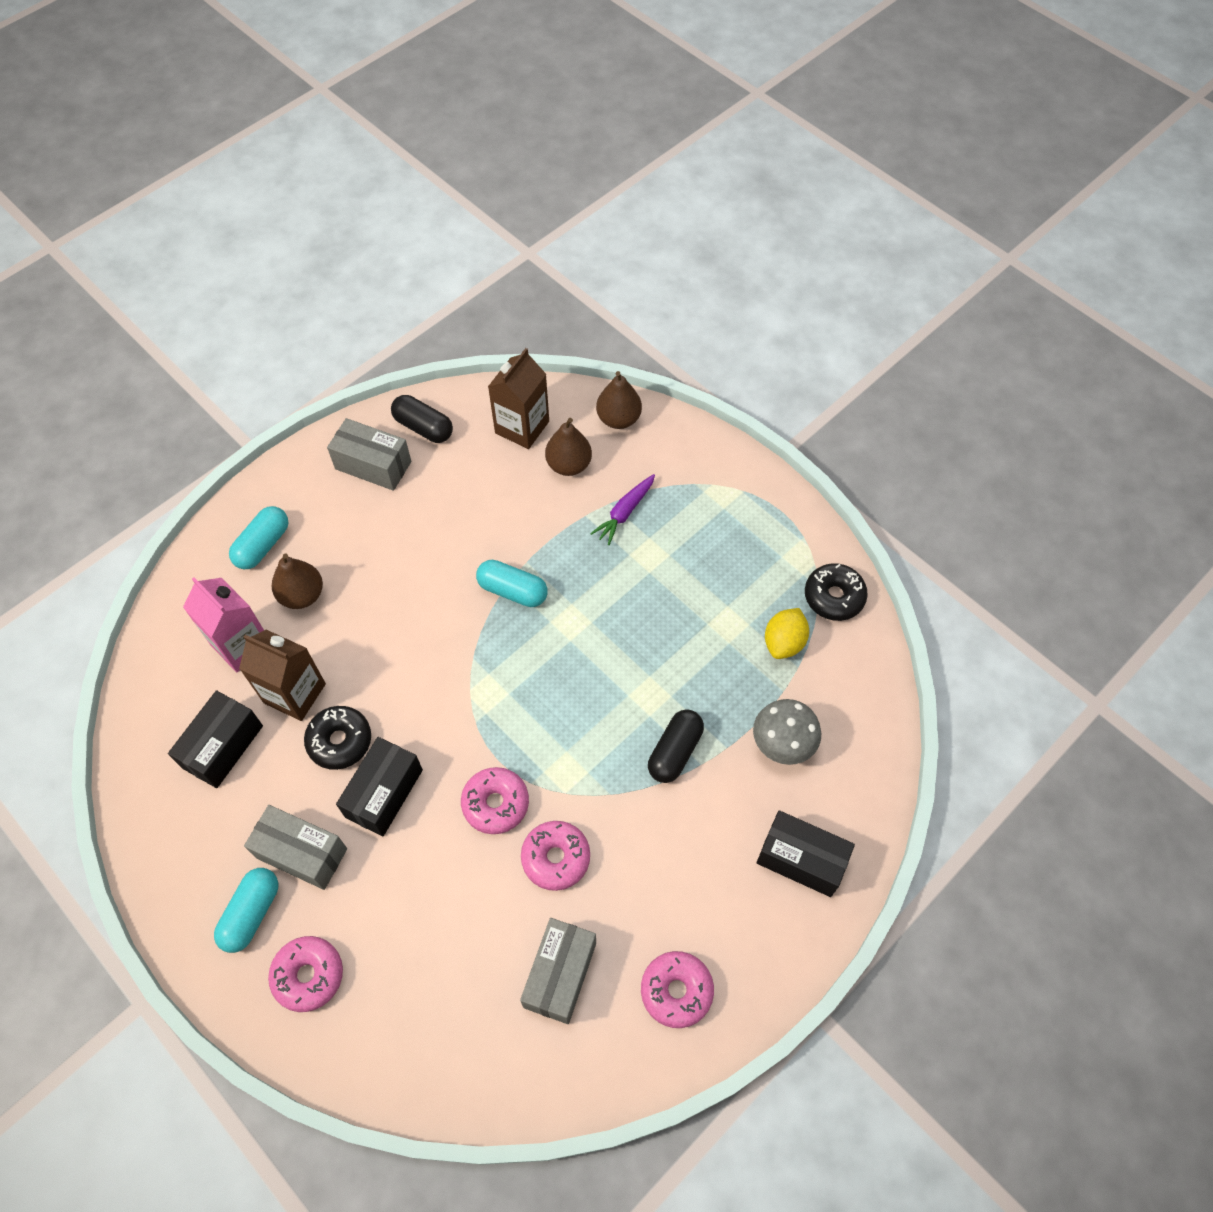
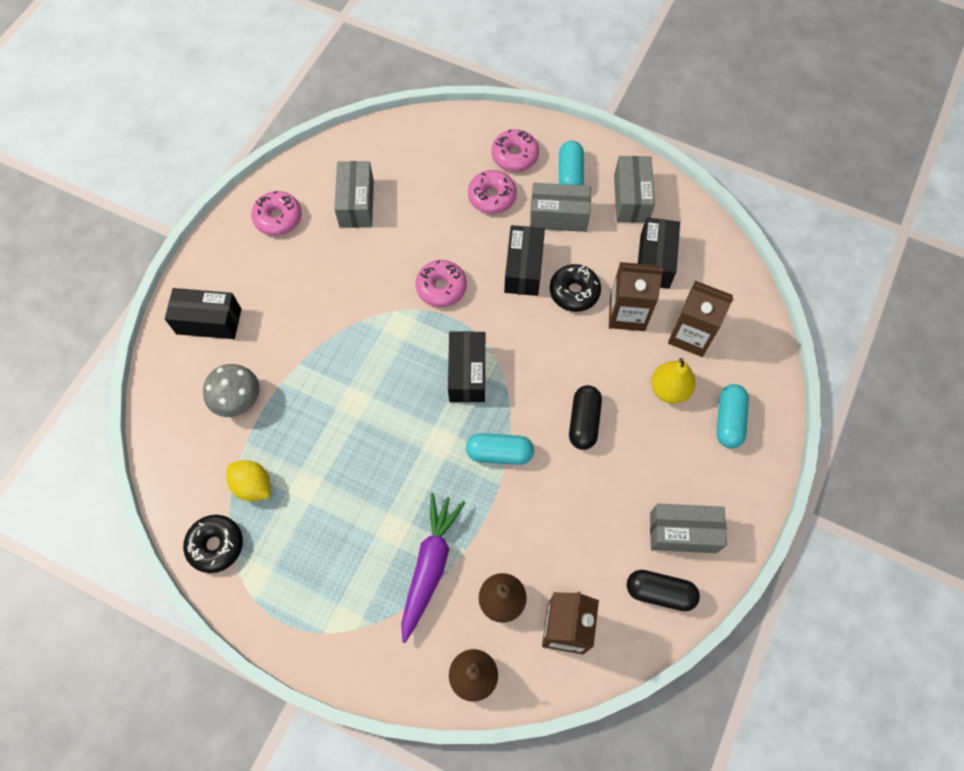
camera: 160 degrees right, 5 degrees up
(195, 846) = (631, 198): none -> grey box
(241, 644) = (690, 335): pink carton -> brown carton
(302, 595) = (669, 389): brown pear -> yellow pear
(510, 685) = (467, 374): none -> black box
(556, 858) = (384, 267): pink donut -> pink donut (492, 197)
(624, 513) = (430, 565): purple carrot -> purple carrot, size x1.60
(675, 751) = (321, 366): black capsule -> black capsule (583, 422)
(784, 642) = (253, 486): yellow lemon -> yellow lemon turned 60 degrees counterclockwise

